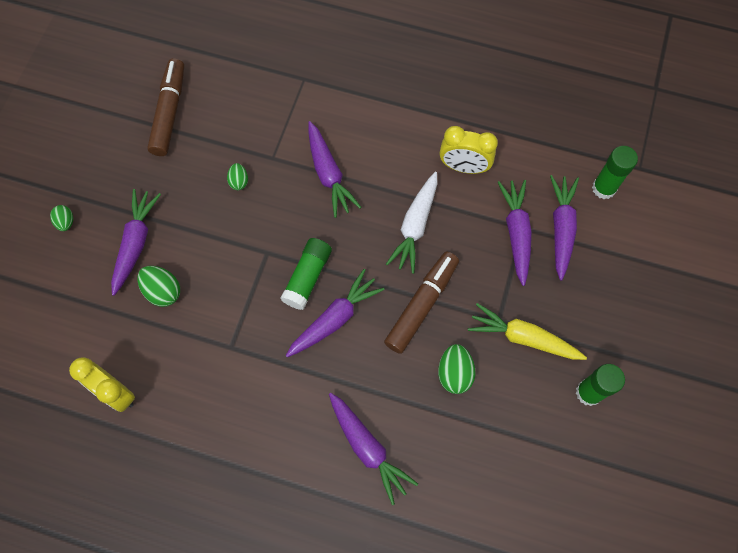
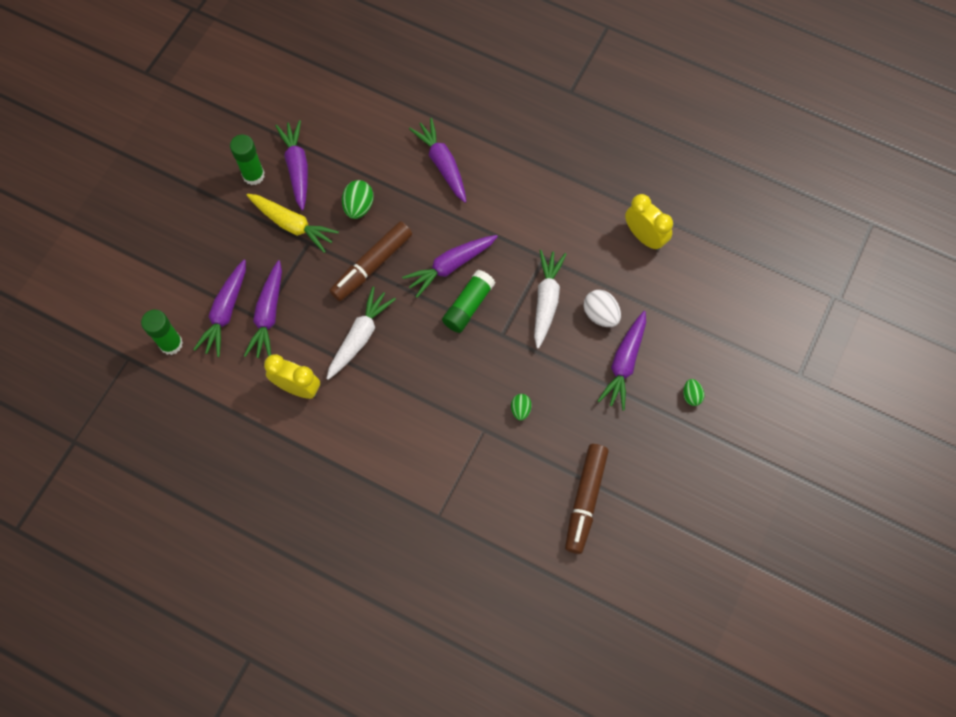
camera: 170 degrees left, 0 degrees up
(163, 291) = (600, 314): green egg -> white egg
(223, 297) = (546, 300): none -> white carrot
(328, 174) = (431, 403): purple carrot -> purple carrot (297, 168)

